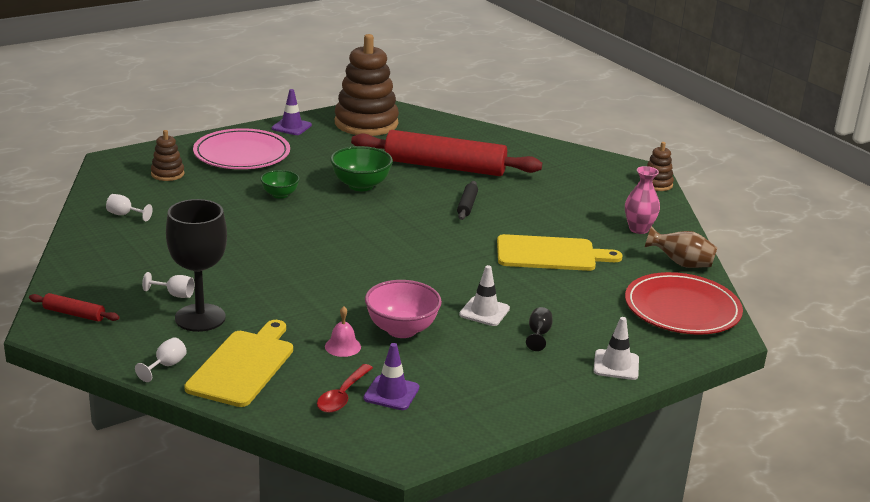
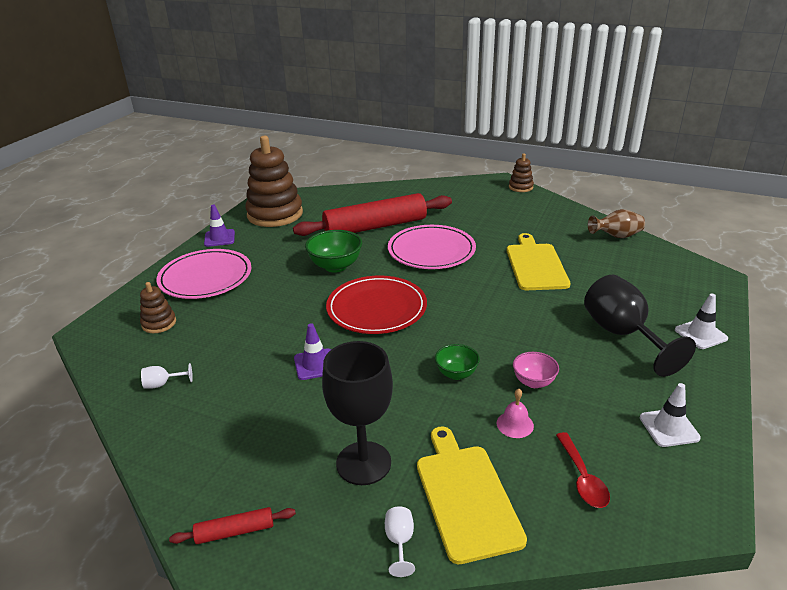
camera: 30 degrees left, 5 degrees up
(174, 294) = (310, 449): white goblet -> none
(280, 195) = (282, 301): green bowl -> green bowl (456, 374)
(391, 393) = (611, 451): purple traffic cone -> purple traffic cone (315, 364)
(401, 330) = (533, 382): pink bowl -> pink bowl, size x0.61
(467, 205) = (431, 251): black rolling pin -> pink plate
(484, 312) = (563, 334): white traffic cone -> white traffic cone (669, 428)
(538, 334) = (622, 335): black goblet -> black goblet, size x2.49
(550, 254) = (535, 265): yellow cutting board -> yellow cutting board turned 60 degrees counterclockwise
(638, 229) = (557, 222): pink vase -> none
(682, 309) = (666, 269): red plate -> red plate (376, 308)

